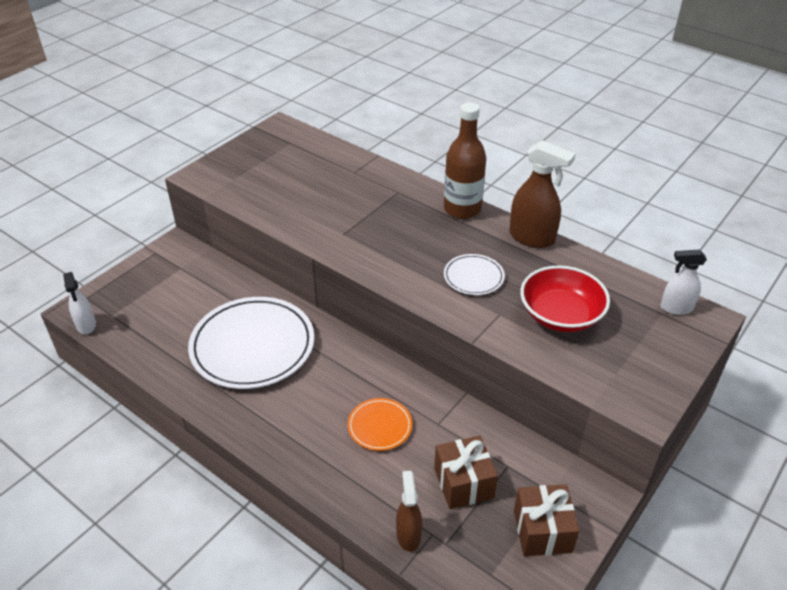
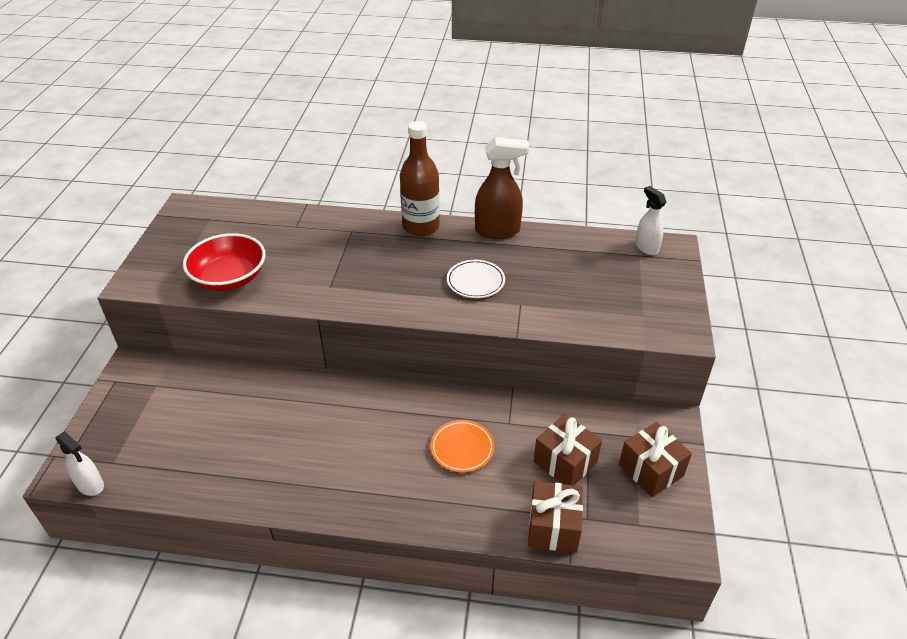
camera: 30 degrees left, 0 degrees up
(252, 346) = (290, 429): white plate -> none
(408, 535) = (553, 527): brown spray bottle -> brown gift
(560, 315) = (568, 286): red bowl -> red bowl (229, 278)
(676, 308) = (646, 247): white spray bottle -> white spray bottle turned 90 degrees clockwise

